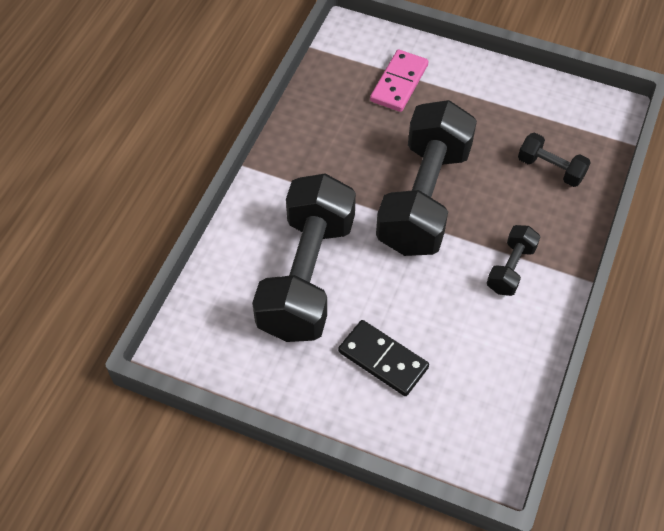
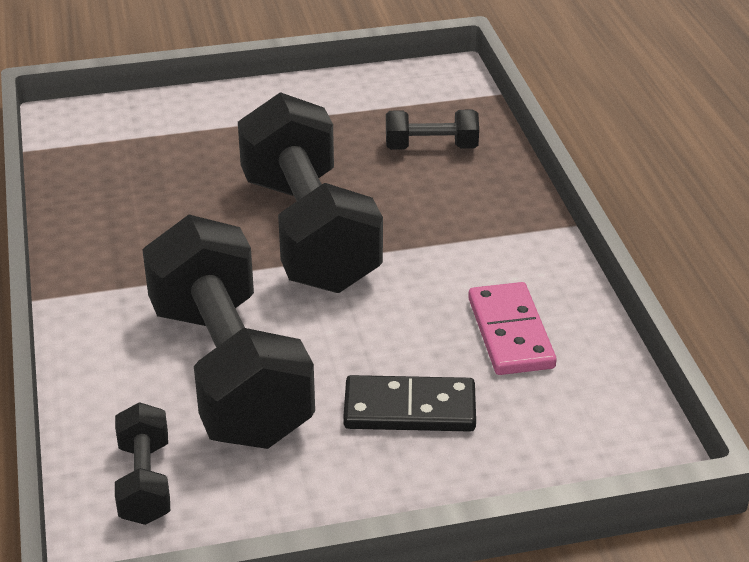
camera: 35 degrees left, 20 degrees down
(399, 83) = (175, 141): pink domino -> pink domino (510, 333)
(510, 268) = (475, 252): black dumbbell -> black dumbbell (145, 482)

